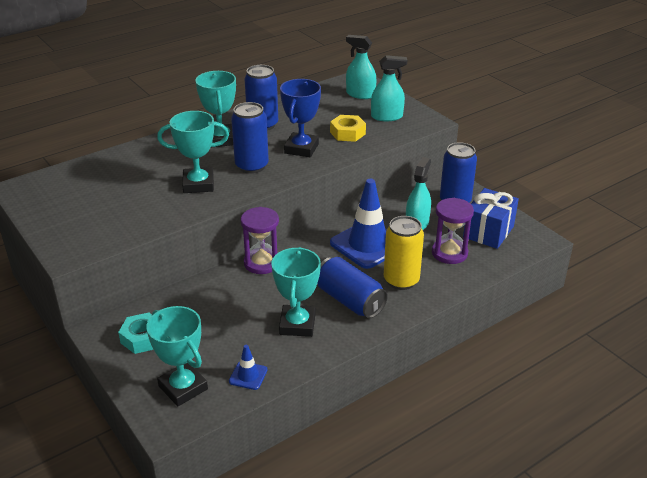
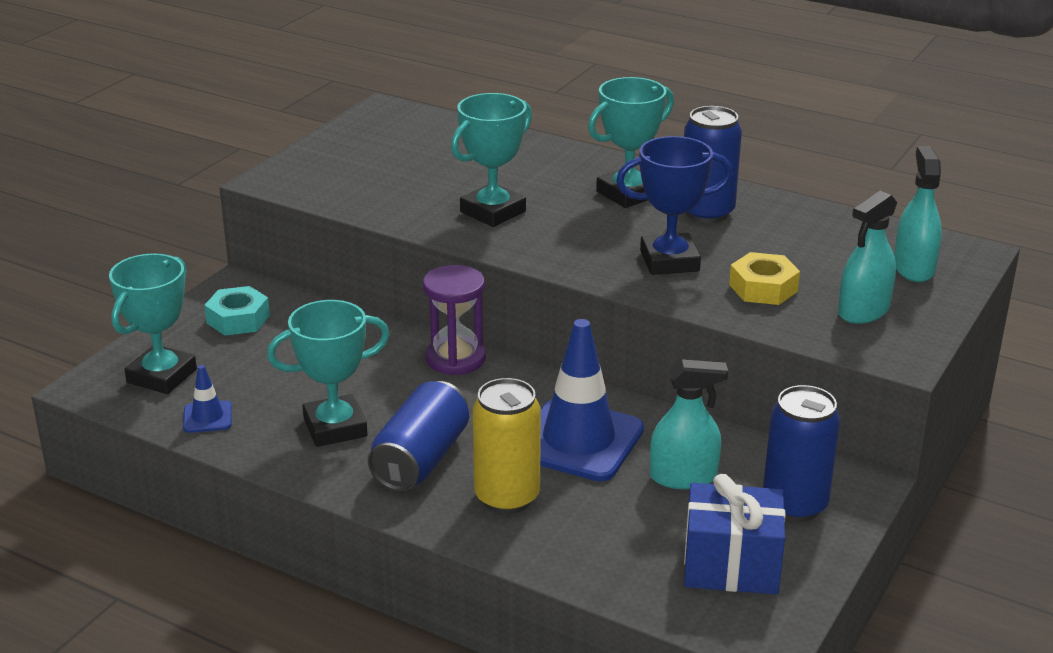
camera: 65 degrees right, 5 degrees down
(198, 184) = (492, 212): turquoise trophy -> turquoise trophy turned 75 degrees clockwise
(252, 166) = (578, 236): blue can -> none
(387, 117) = (863, 311): turquoise spray bottle -> turquoise spray bottle turned 75 degrees clockwise
(449, 253) = (625, 532): purple hourglass -> none

